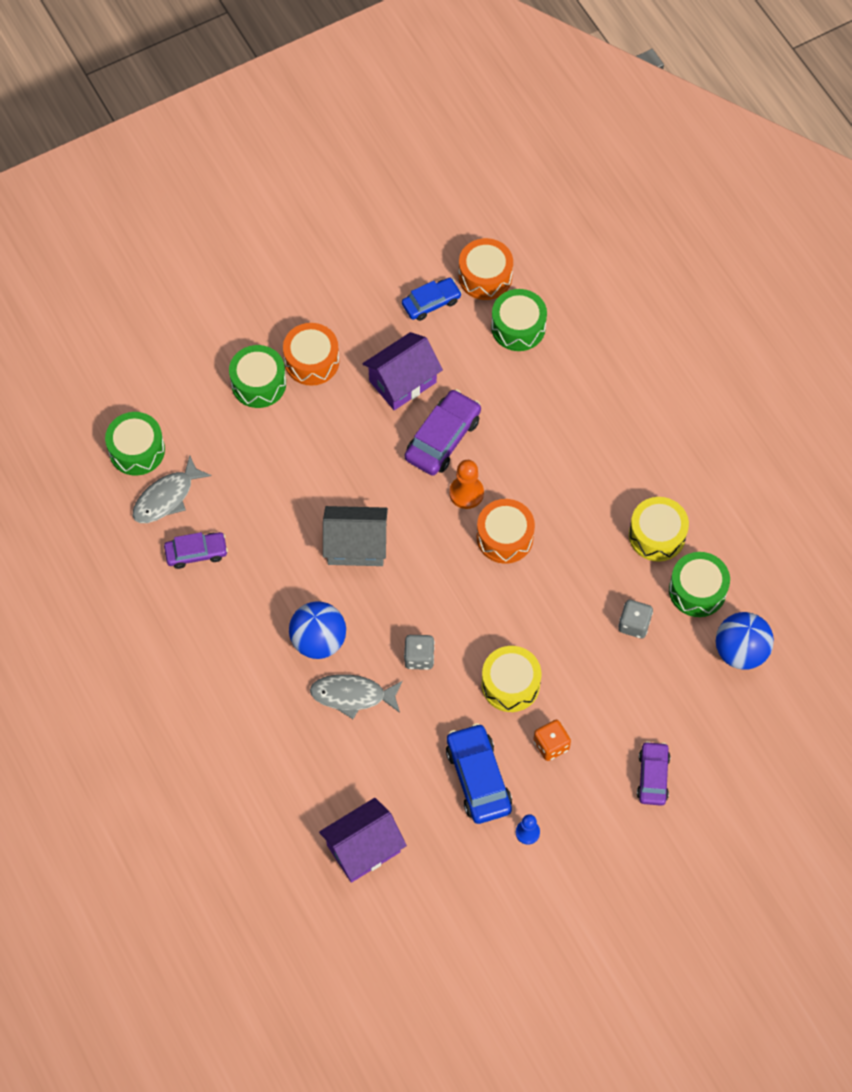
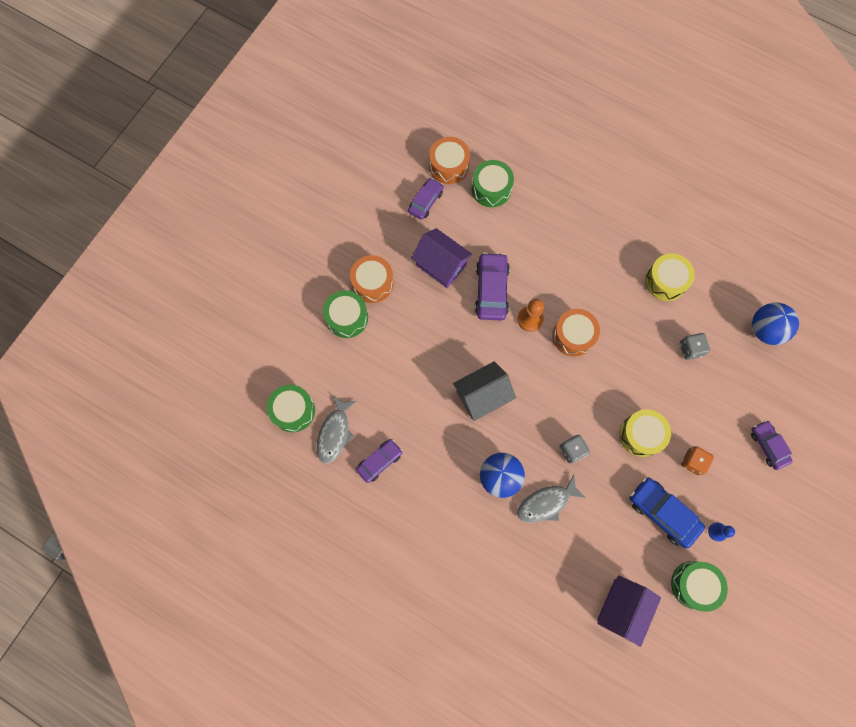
camera: 30 degrees left, 10 degrees up
(402, 381) = (441, 265): purple house -> purple house turned 75 degrees counterclockwise
(431, 303) = (425, 201): blue car -> purple car
(697, 590) = (713, 304): green drum -> green drum (694, 585)

